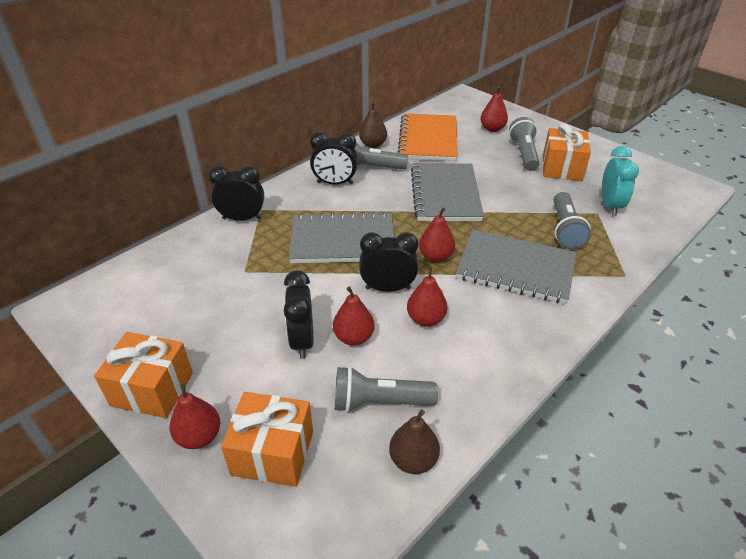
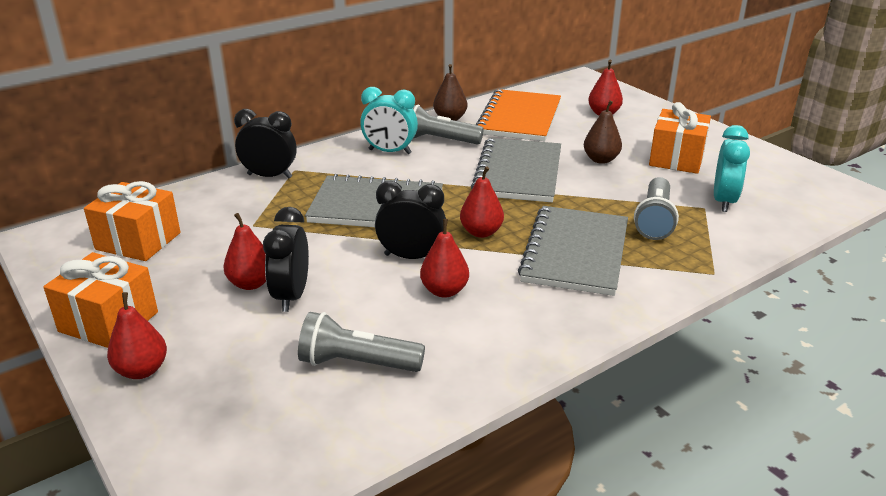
camera: 10 degrees right, 10 degrees down
(273, 453) = (216, 395): orange gift -> orange gift (138, 241)
(335, 183) = (390, 152): black clock -> turquoise clock
(354, 337) = (352, 299): red pear -> red pear (251, 283)
(413, 460) = (374, 422): brown pear -> brown pear (601, 160)
(515, 268) = (575, 253): grey notebook -> grey notebook turned 75 degrees clockwise
(524, 154) = (633, 141): grey flashlight -> none

